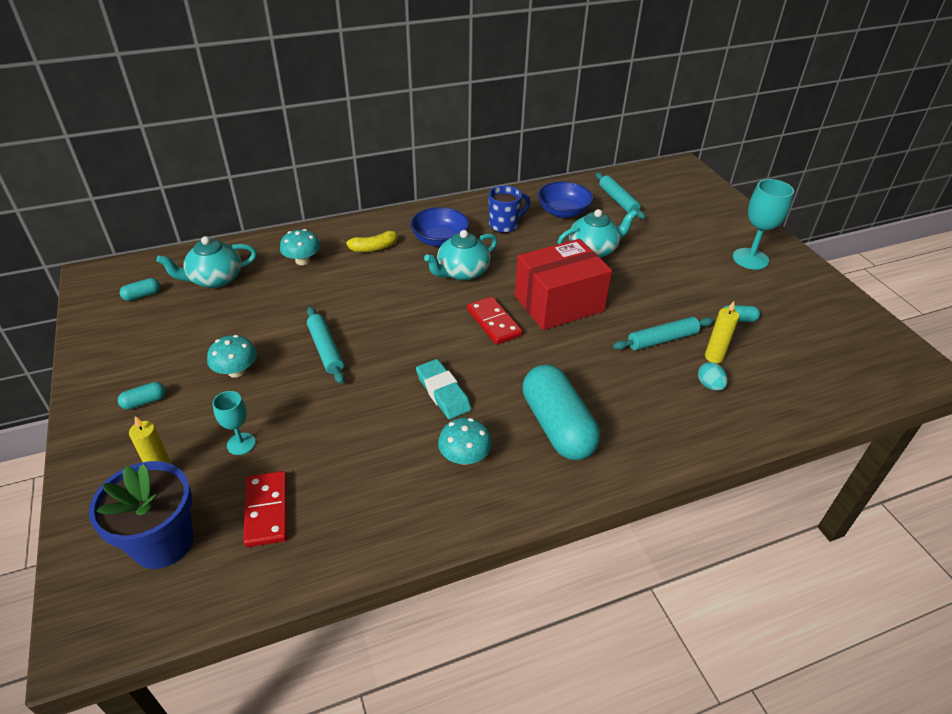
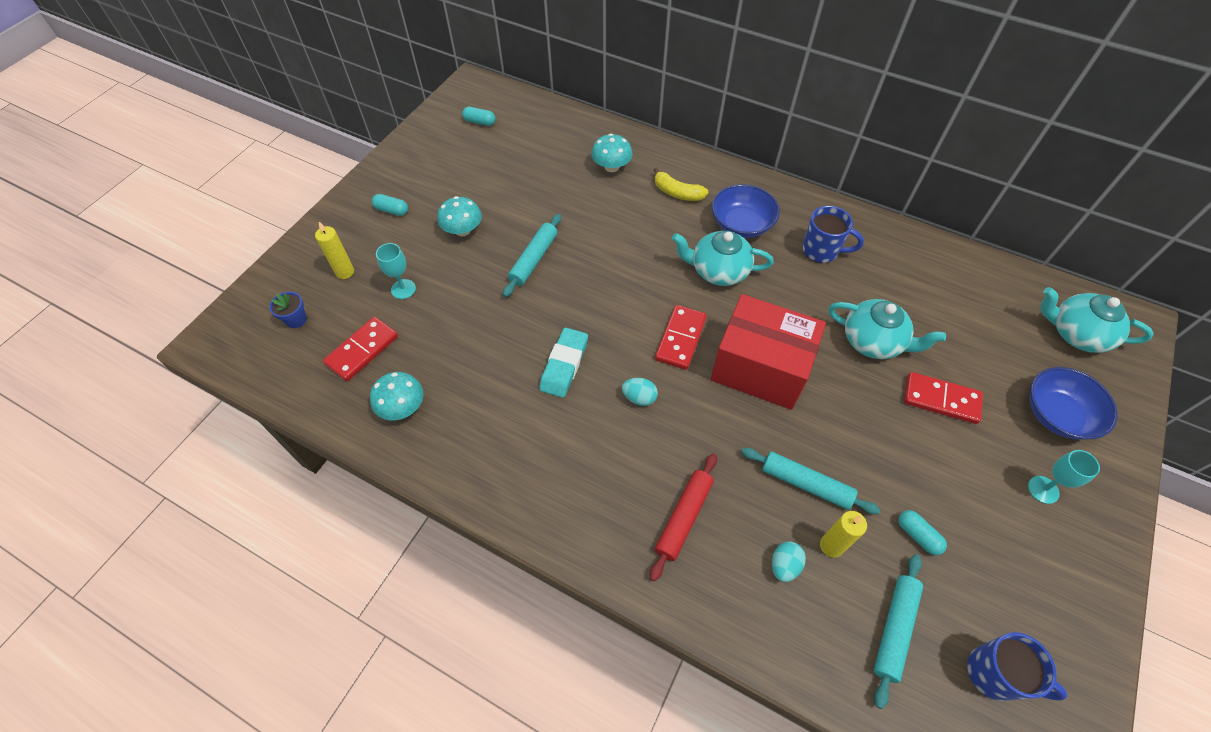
camera: 50 degrees right, 15 degrees up
(163, 542) = (296, 320): blue flower pot -> blue flower pot, size x0.44
(215, 279) = (536, 140): turquoise teapot -> turquoise teapot (1076, 334)
(464, 456) = (512, 429): turquoise mushroom -> turquoise mushroom (402, 407)
(517, 371) = (639, 398): none -> turquoise egg
(557, 426) = (605, 471): turquoise capsule -> none
(563, 212) = (900, 278): blue bowl -> blue bowl (1057, 414)
(618, 200) = (982, 308): turquoise rolling pin -> turquoise rolling pin (894, 629)
(633, 409) = (683, 518): none -> red rolling pin
(660, 253) = (941, 399): none -> red domino
(750, 259) = (1043, 489): turquoise goblet -> turquoise goblet, size x0.59
(843, 348) = (994, 674): none -> blue mug

